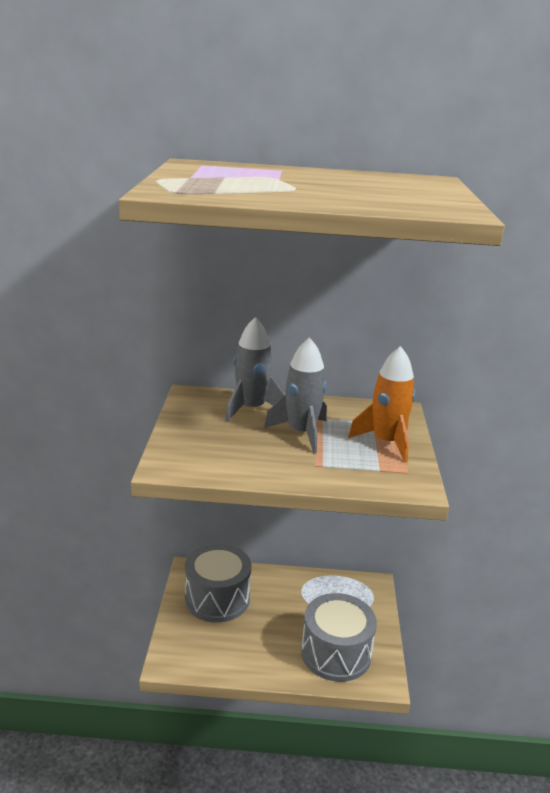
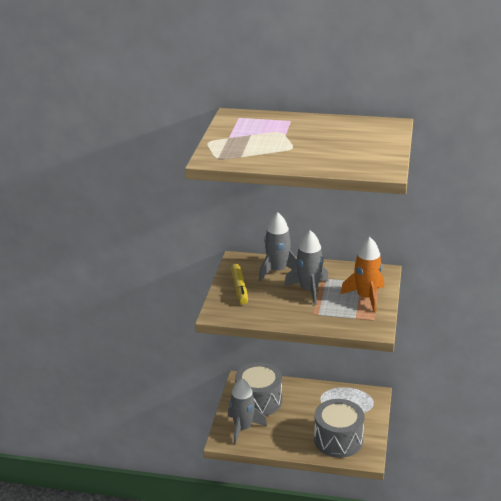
camera: 10 degrees right, 5 degrees up
(197, 641) = (243, 428): none -> grey rocket
(198, 430) = (239, 288): none -> yellow marker

